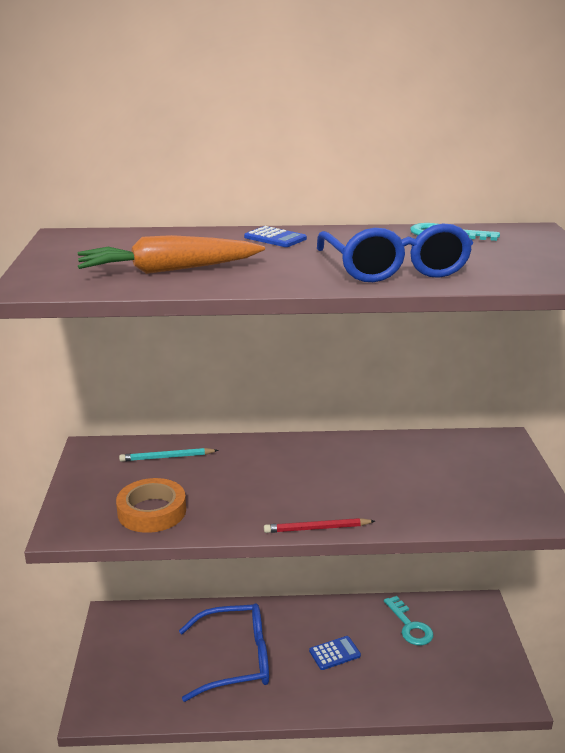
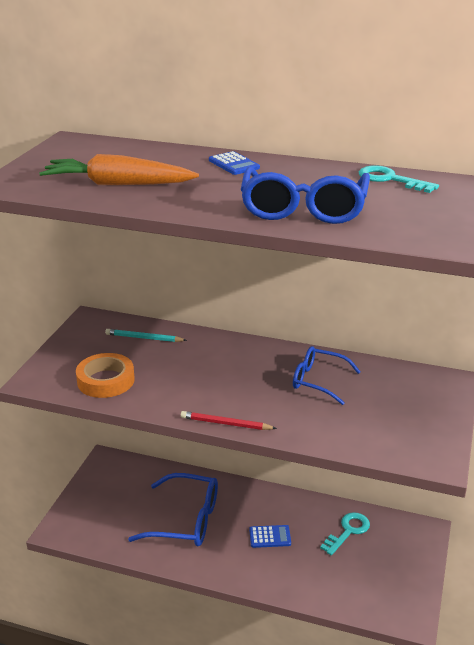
camera: 20 degrees right, 5 degrees up
(381, 464) = (318, 381): none -> blue glasses
(410, 626) = (348, 531): turquoise key -> turquoise key turned 135 degrees counterclockwise

